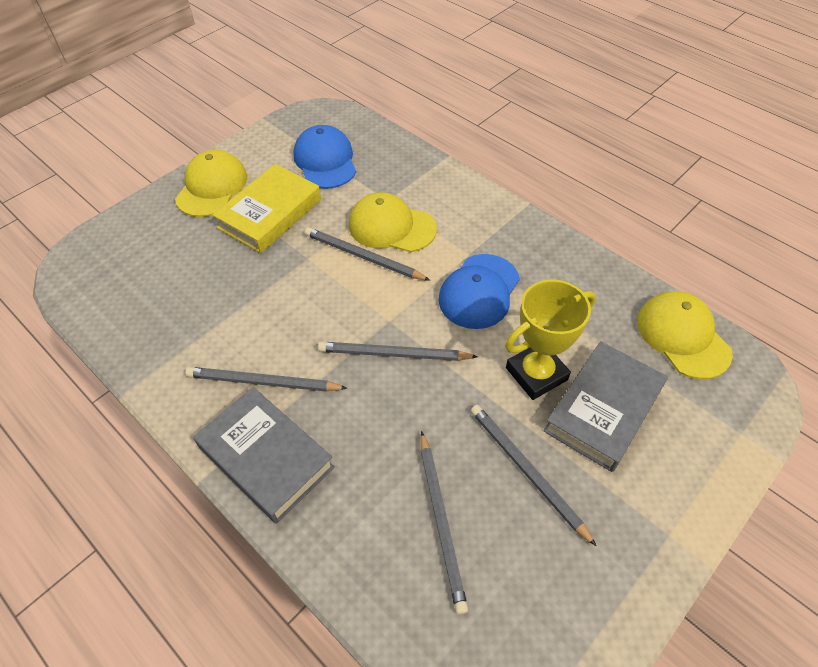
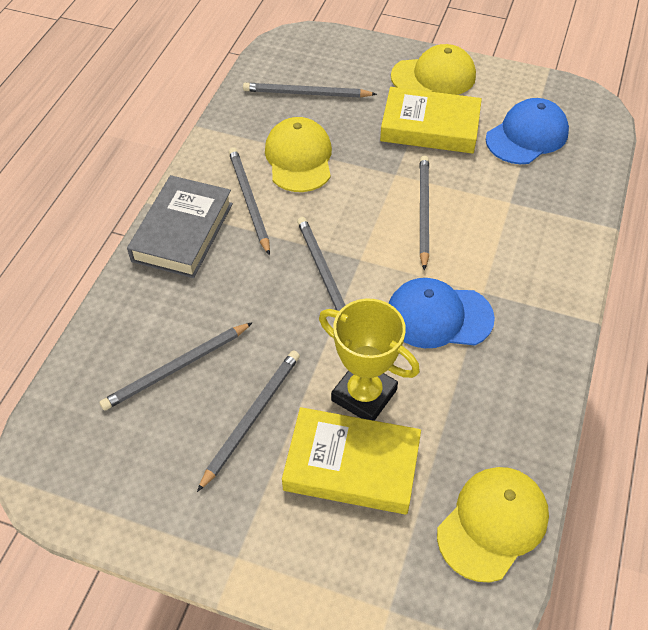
camera: 65 degrees right, 0 degrees up
(155, 284) = (306, 93): none -> grey pencil
(391, 227) = (476, 218): yellow cap -> yellow cap (299, 158)
(603, 409) = (352, 465): grey book -> yellow book

